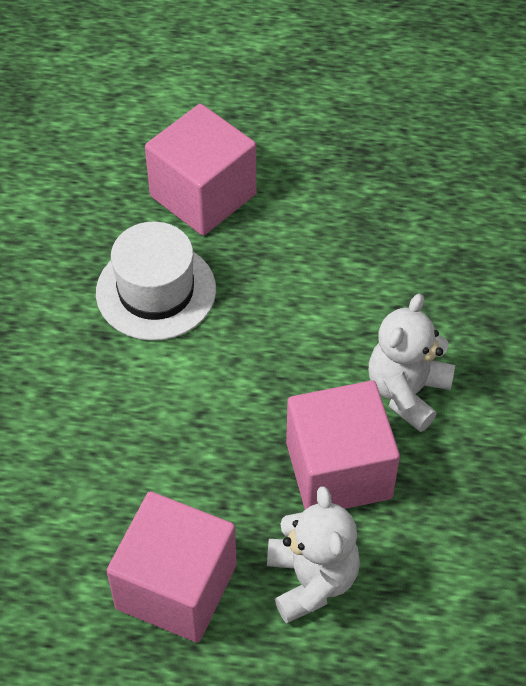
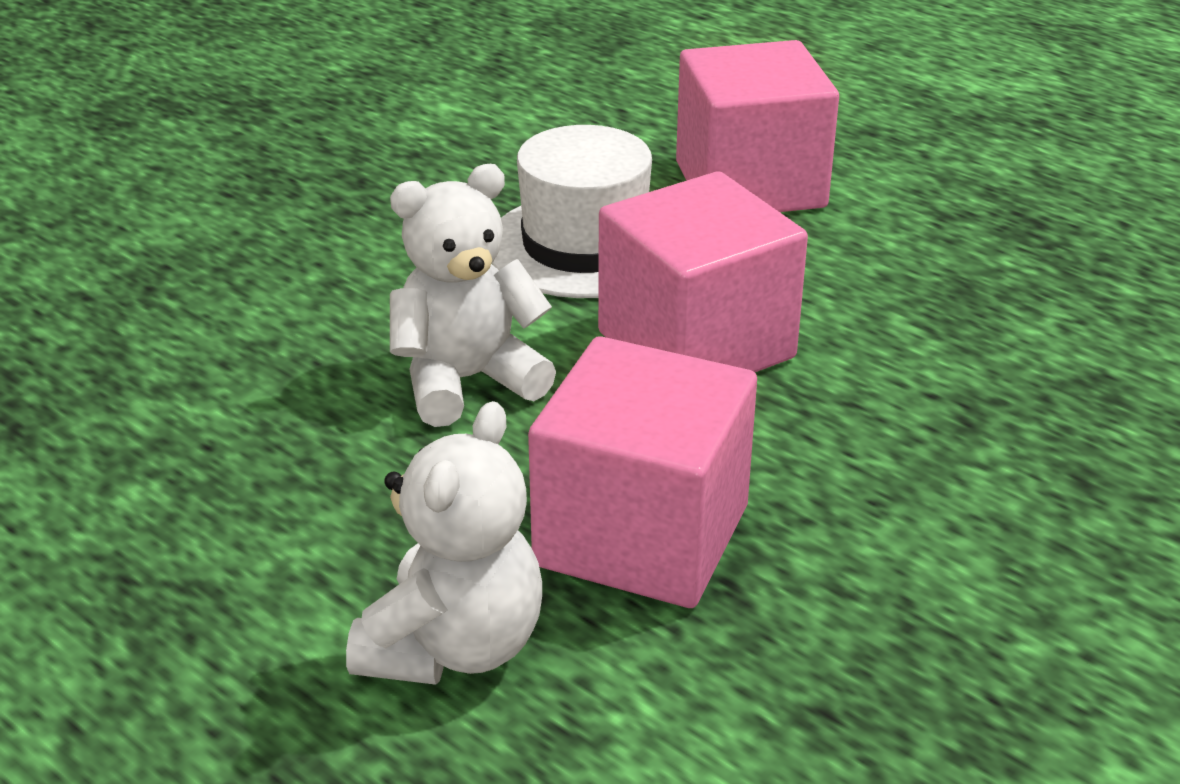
camera: 35 degrees right, 20 degrees down
(176, 586) = (250, 551): pink cube -> pink cube (696, 345)
(407, 392) = (852, 494): white teddy bear -> white teddy bear (467, 381)

